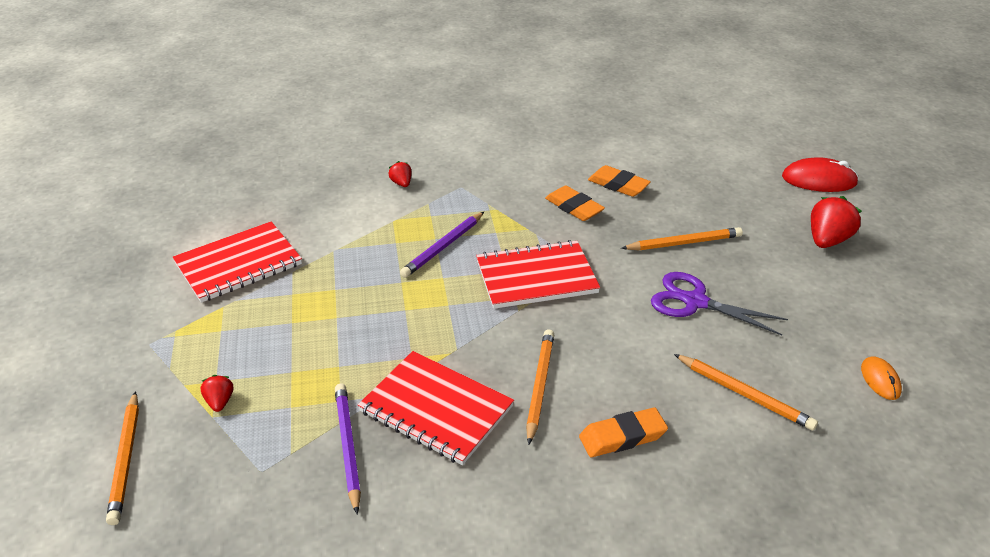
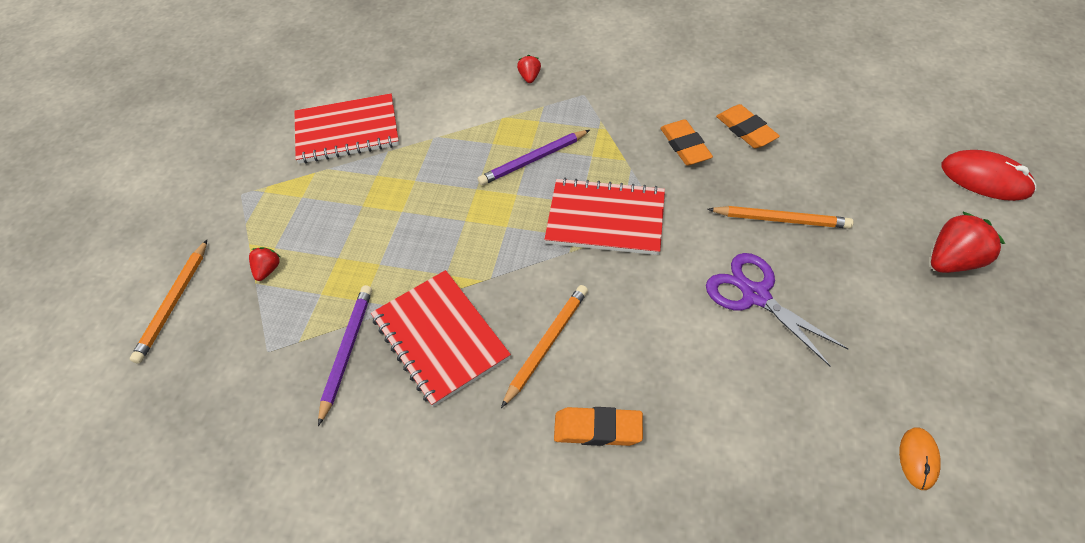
camera: 25 degrees right, 15 degrees up
(744, 395) = (750, 424): orange pencil -> none

